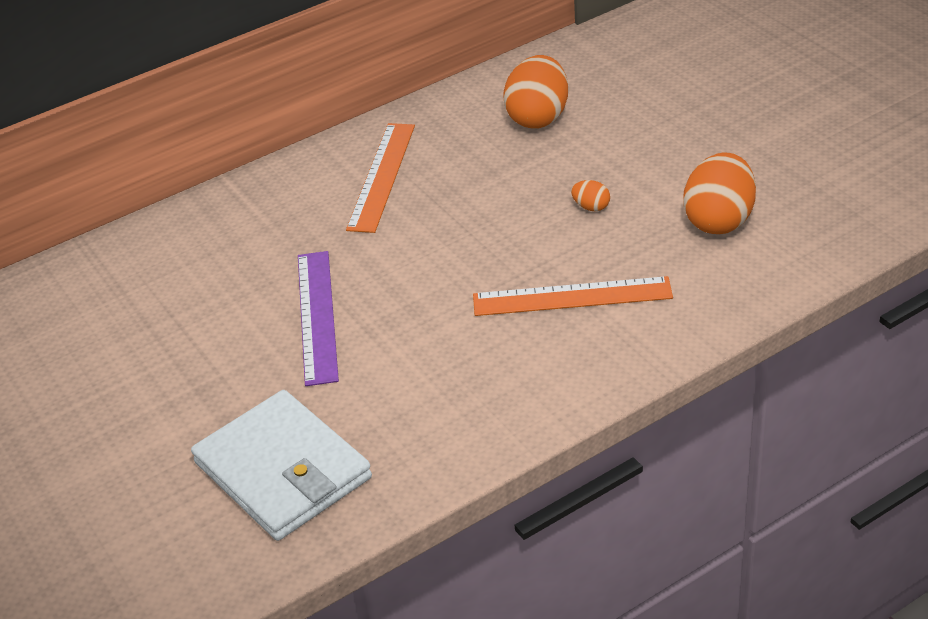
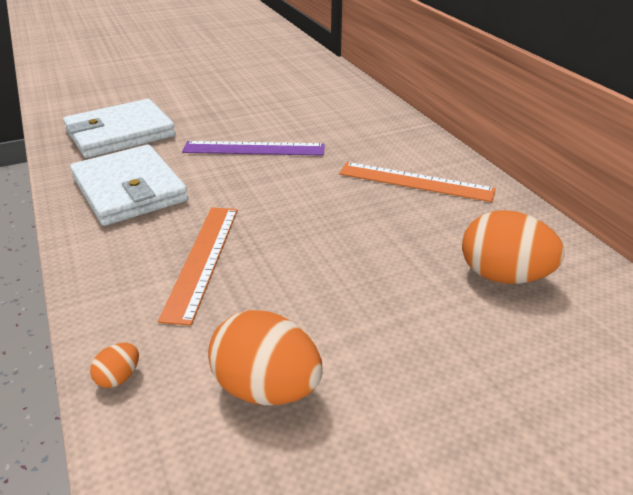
camera: 95 degrees right, 5 degrees down
(447, 400) = (130, 189): none -> white wallet
(591, 207) = (330, 290): orange egg -> orange egg (119, 377)

